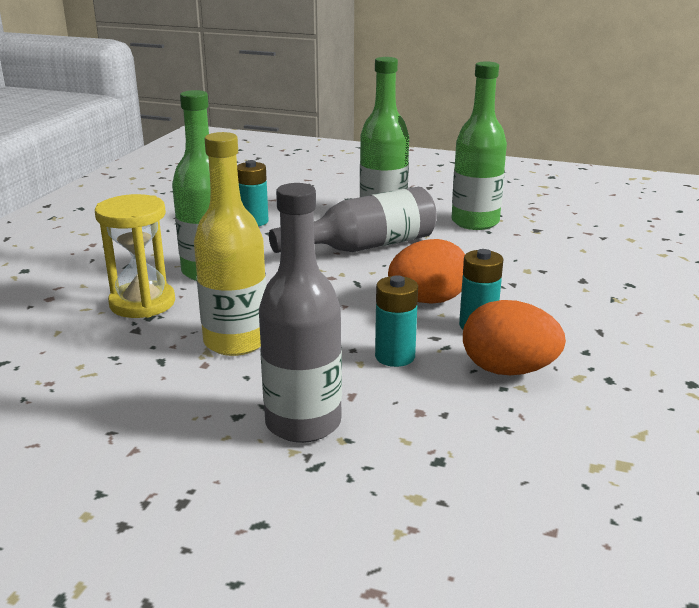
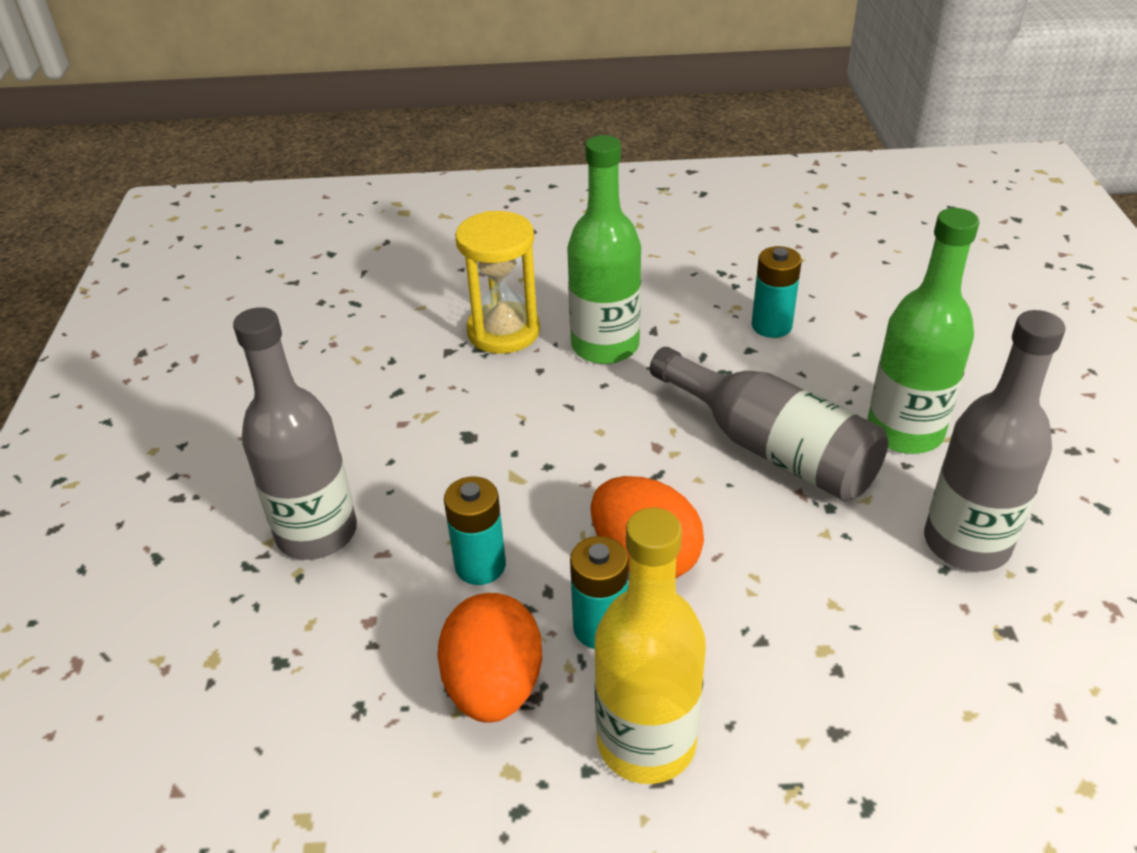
camera: 70 degrees right, 15 degrees up
(236, 342) = (455, 427): yellow bottle -> yellow bottle (646, 742)
(475, 222) = (966, 543): green bottle -> grey bottle

